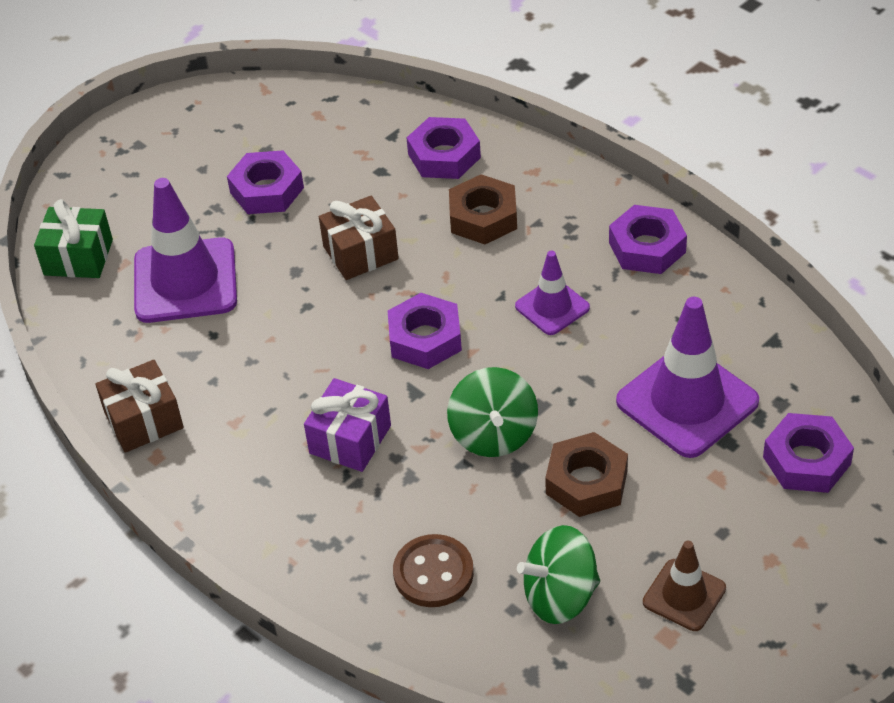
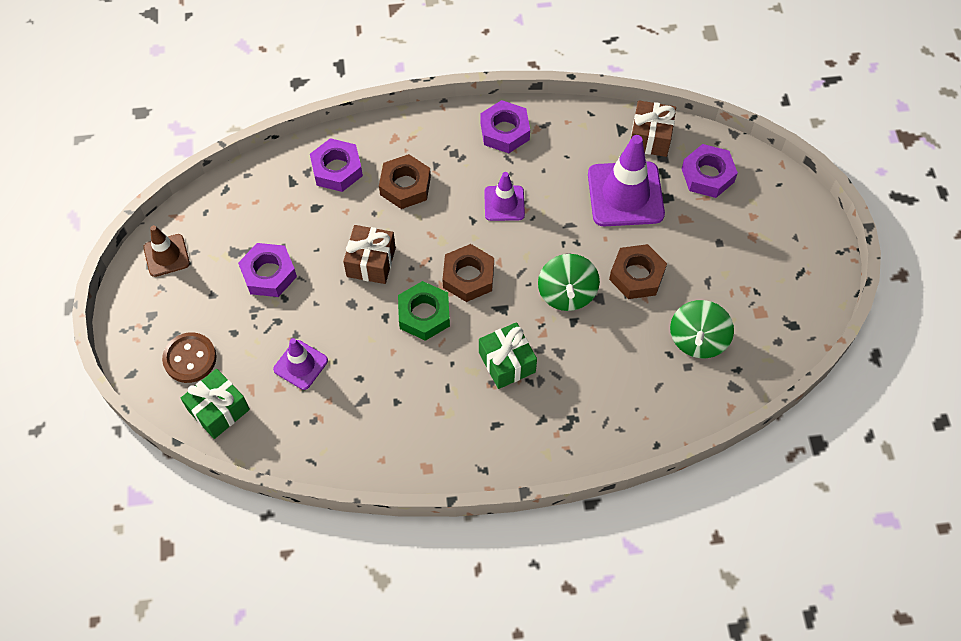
camera: 55 degrees left, 15 degrees up
(144, 420) = (393, 457): brown gift -> brown gift (650, 137)
(185, 281) = (300, 365): purple traffic cone -> purple traffic cone, size x0.55
(340, 334) = (424, 314): none -> green nut
(350, 439) = (507, 362): purple gift -> green gift
(425, 338) = (468, 277): purple nut -> brown nut
(433, 573) = (633, 386): brown button -> brown button (190, 358)
(493, 434) = (567, 293): green spinning top -> green spinning top turned 60 degrees clockwise
(684, 595) = (742, 287): brown traffic cone -> brown traffic cone (166, 255)

